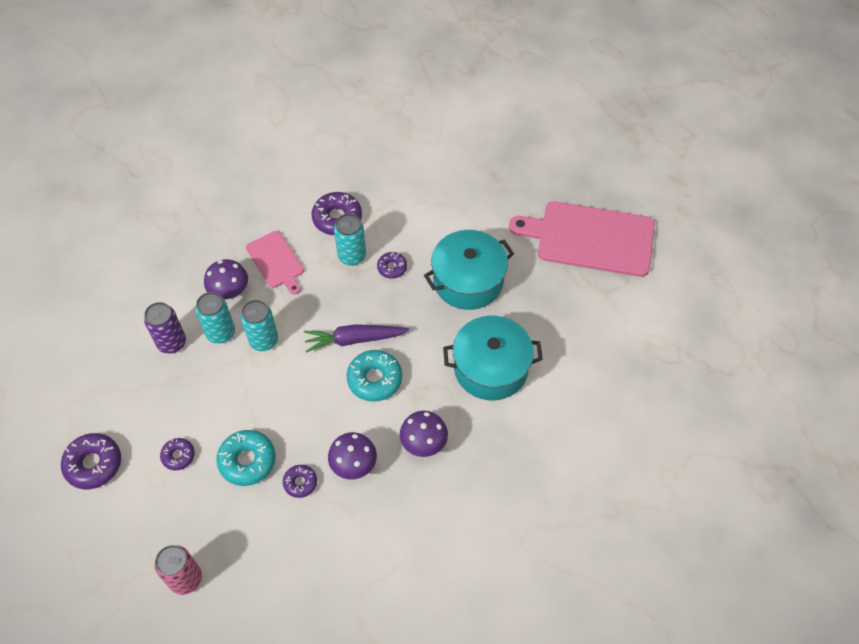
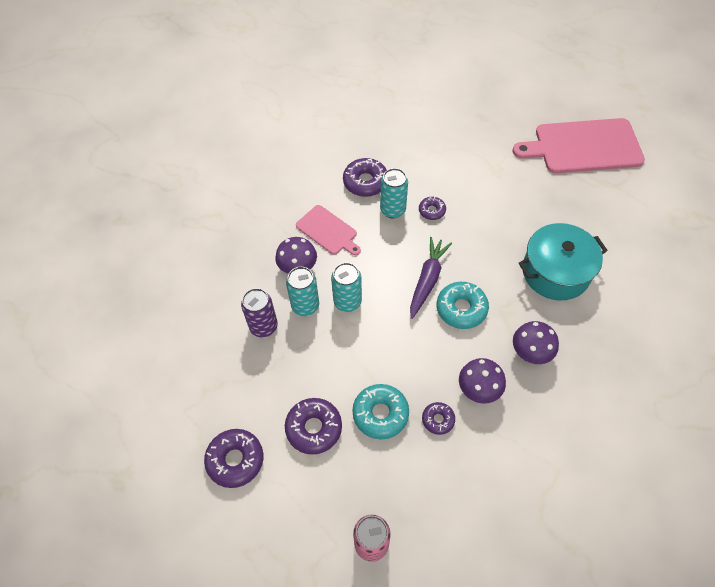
camera: 15 degrees left, 0 degrees up
(178, 456) = (314, 428): purple donut -> purple donut, size x1.72
(354, 340) = (427, 280): purple carrot -> purple carrot turned 135 degrees clockwise
(468, 281) = (501, 205): turquoise pot -> none

